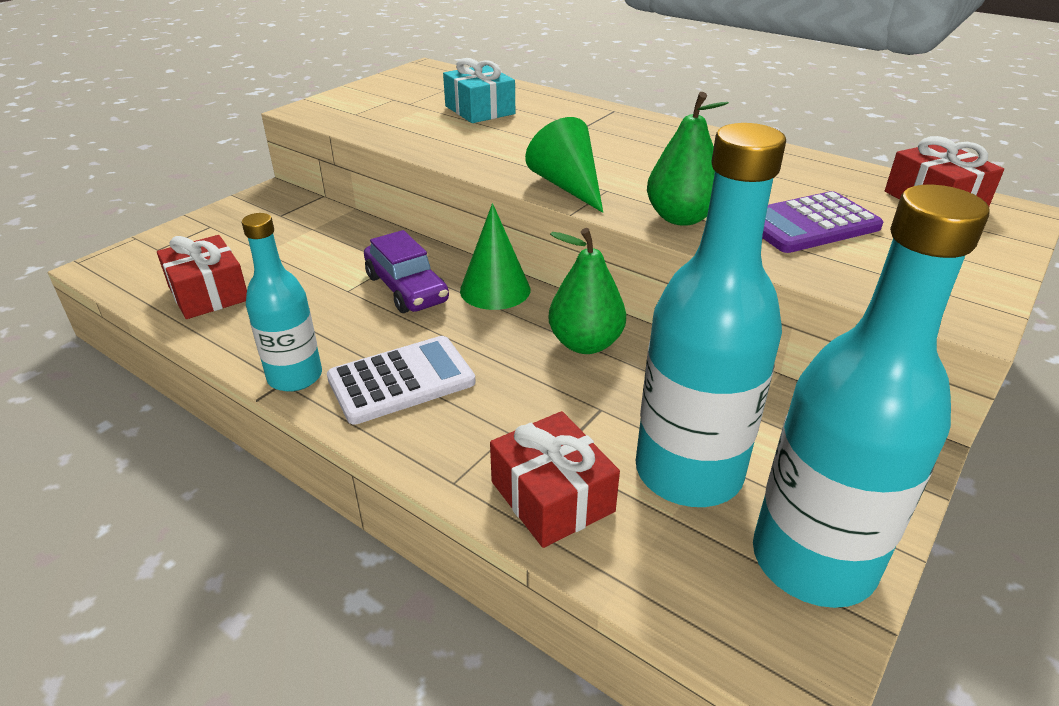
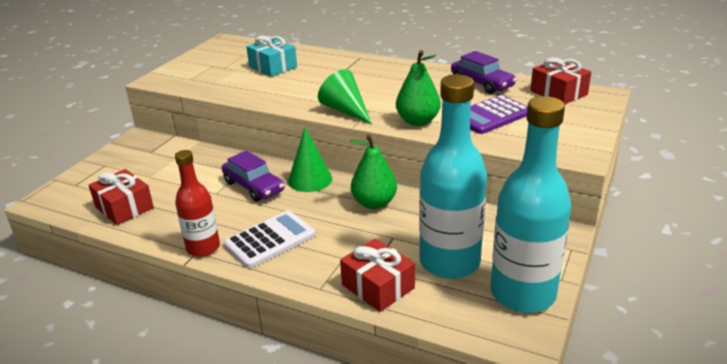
camera: 10 degrees left, 5 degrees down
(295, 377) = (203, 248): turquoise bottle -> red bottle
(802, 170) = (482, 83): none -> purple car

